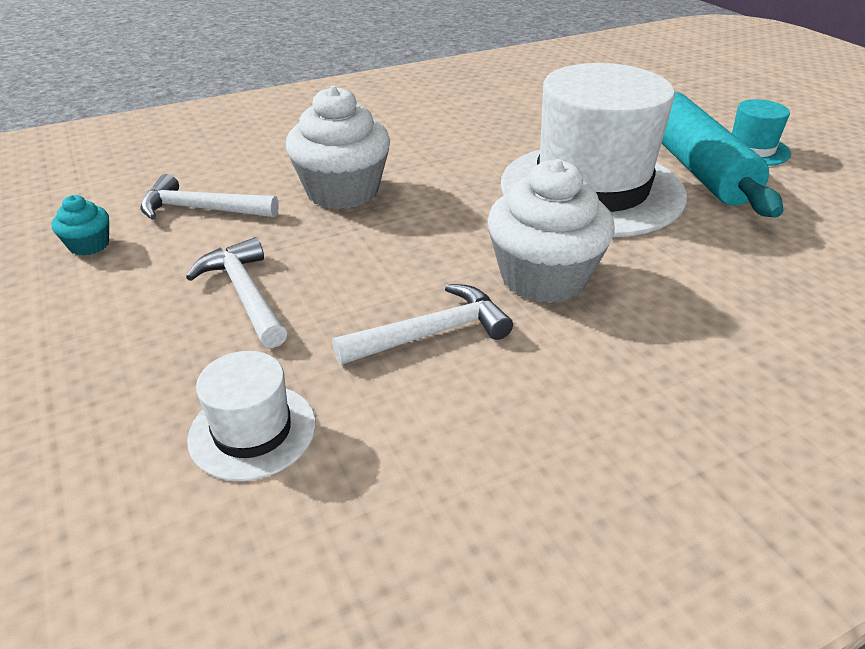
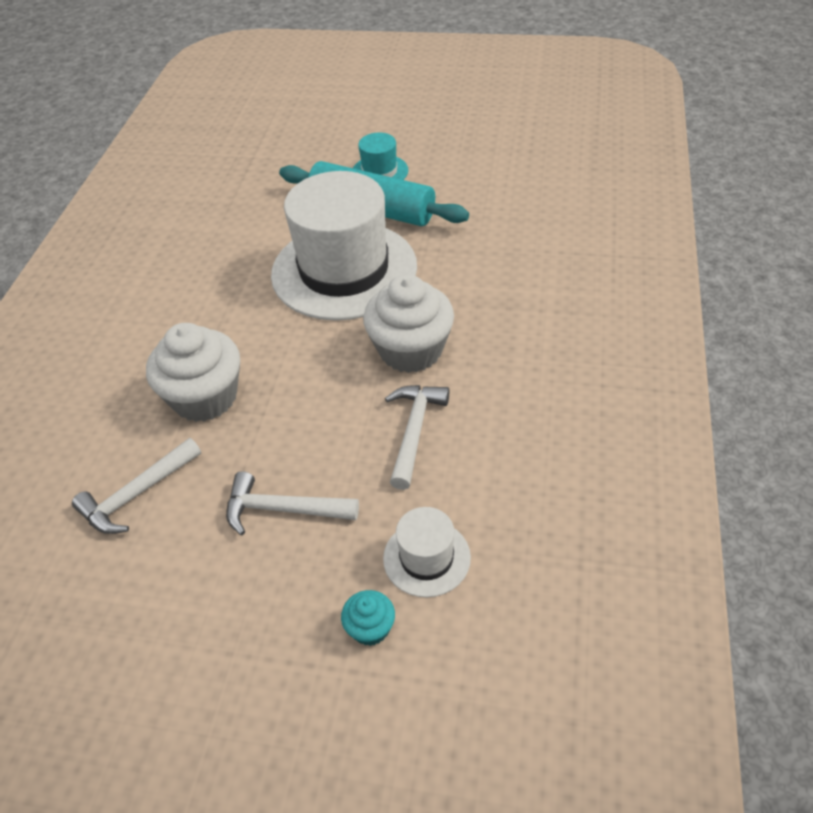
camera: 50 degrees left, 10 degrees up
(89, 245) = (114, 589): turquoise cupcake -> turquoise cupcake (370, 628)

